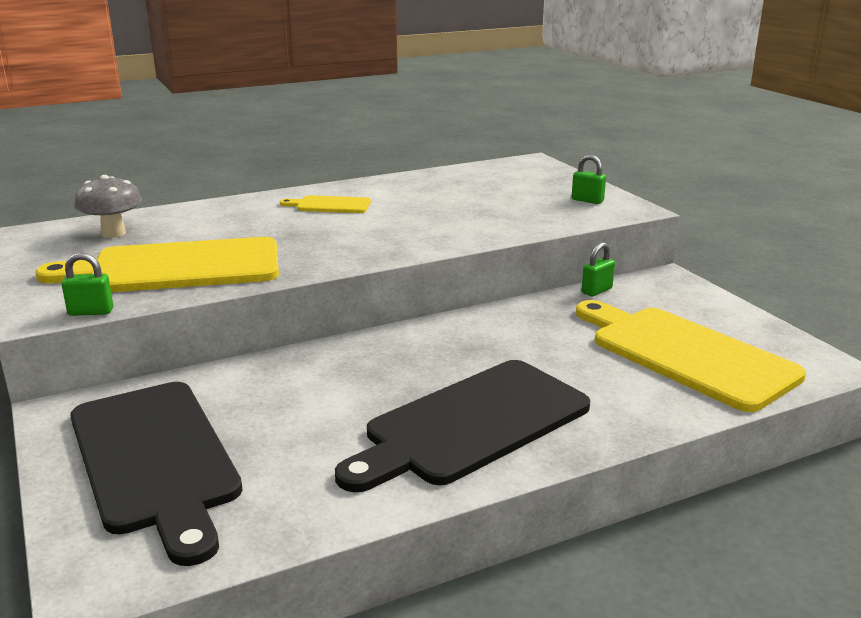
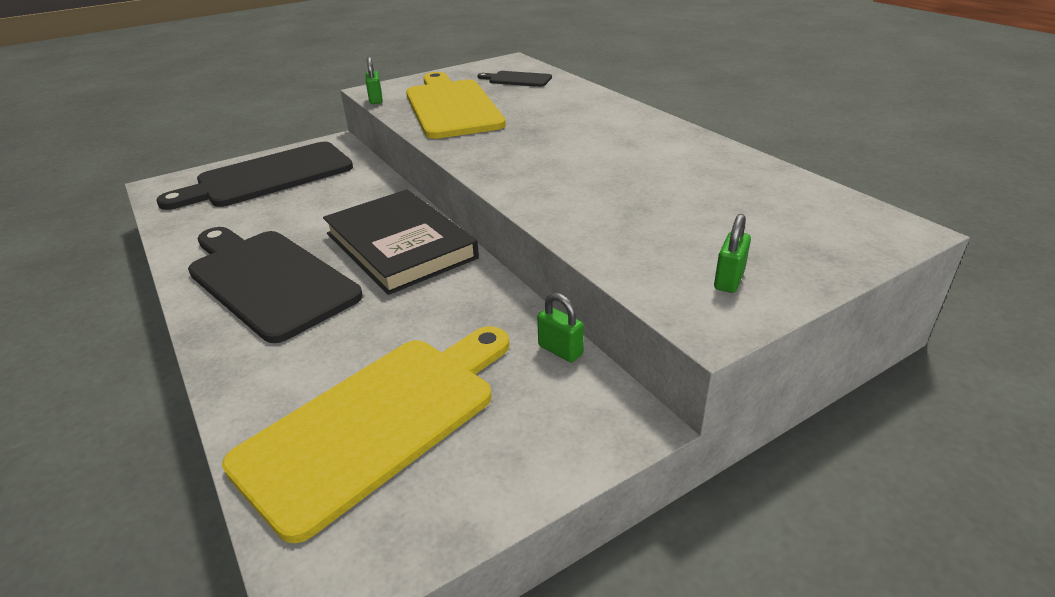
camera: 85 degrees right, 10 degrees up
(113, 233) = (517, 79): grey mushroom -> black cutting board
(330, 205) = (617, 134): yellow cutting board -> none
(420, 351) = (400, 246): none -> black book

